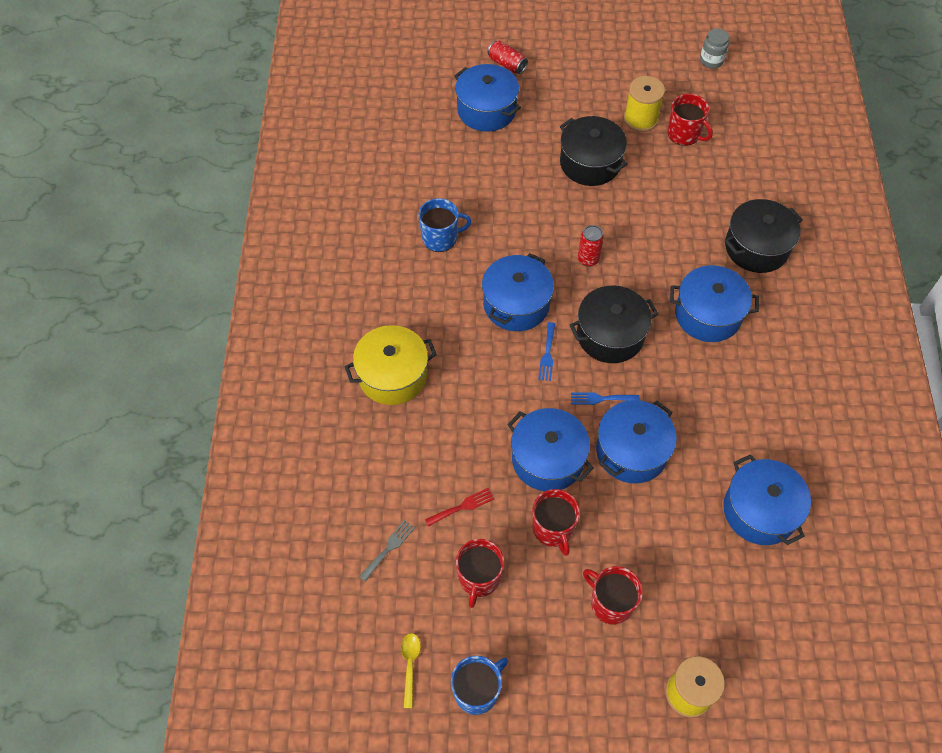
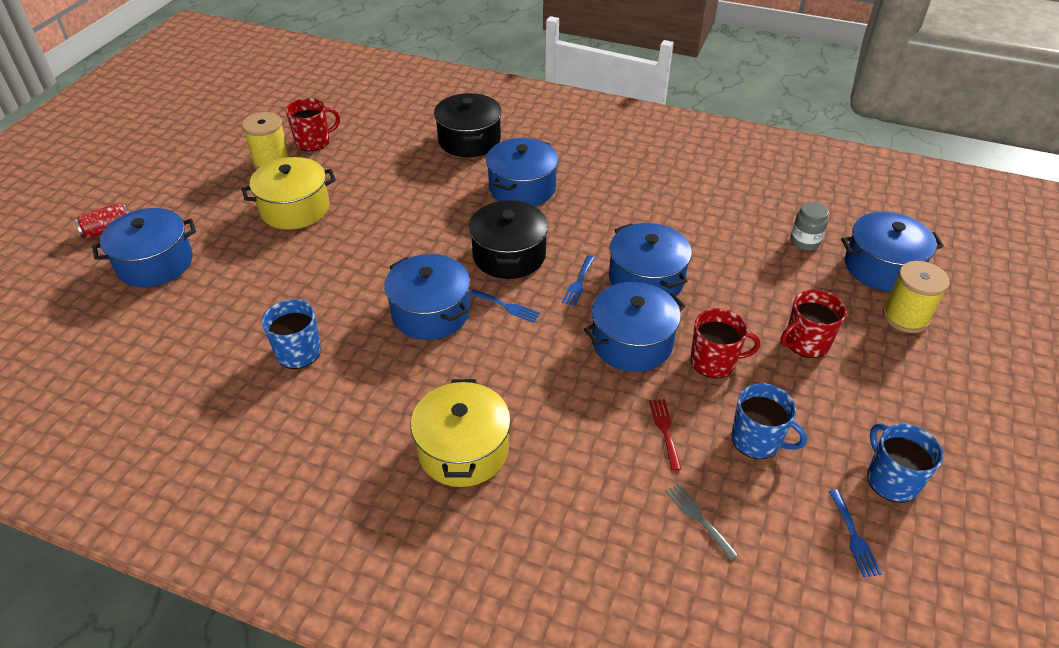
camera: 70 degrees left, 15 degrees down
(410, 665) = (854, 536): yellow spoon -> blue fork
(479, 578) = (757, 440): red mug -> blue mug
(588, 259) = (410, 244): red can -> none
(590, 163) = (295, 209): black pot -> yellow pot
(711, 61) = (246, 102): grey jar -> grey jar (804, 242)
(760, 511) = (735, 219): blue pot -> blue pot (882, 267)

